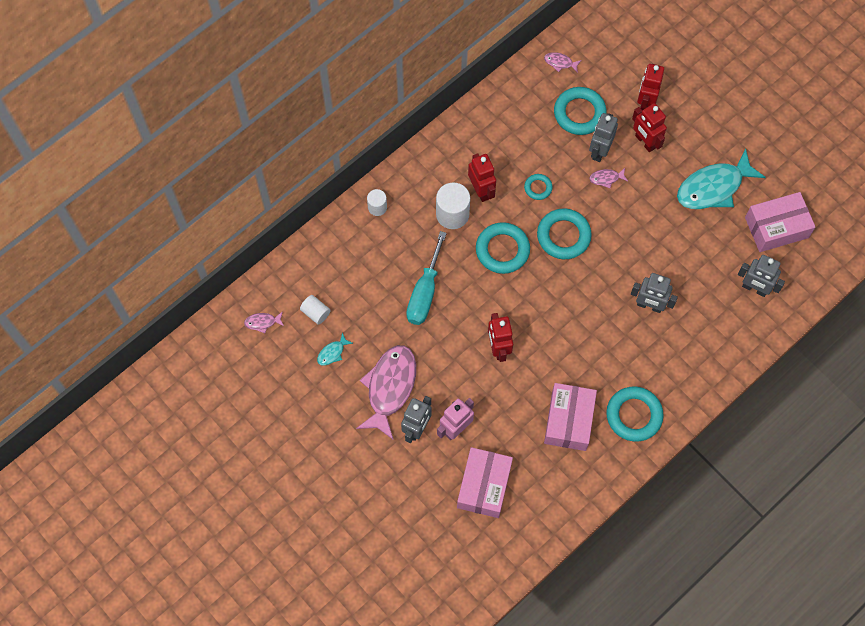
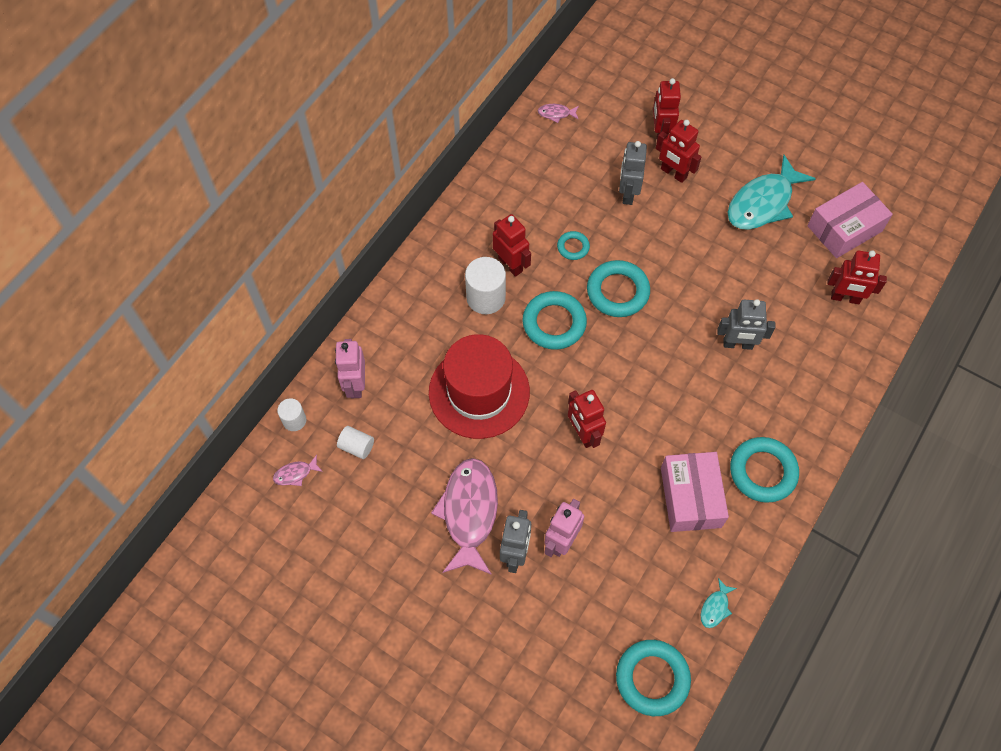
camera: 15 degrees left, 5 degrees down
(327, 262) = (355, 385): none -> pink robot
(332, 353) = (389, 488): turquoise fish -> turquoise fish (715, 607)
(377, 207) = (397, 310): white cylinder -> white cylinder (294, 420)
(424, 292) = (479, 392): turquoise screwdriver -> red hat
(484, 486) = (616, 602): pink box -> none
(579, 113) = (593, 160): turquoise ring -> turquoise ring (652, 678)
(606, 178) = (644, 220): pink fish -> none
(754, 288) = (845, 298): grey robot -> red robot

